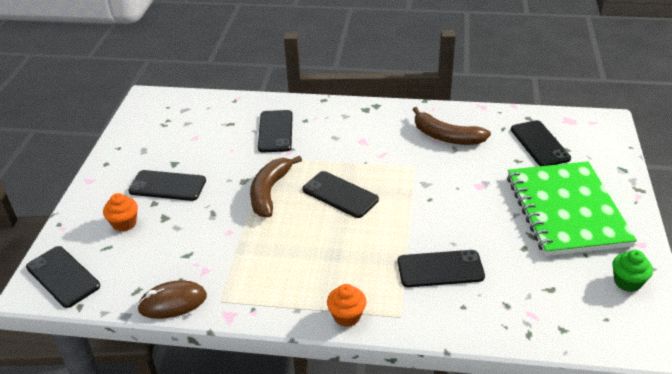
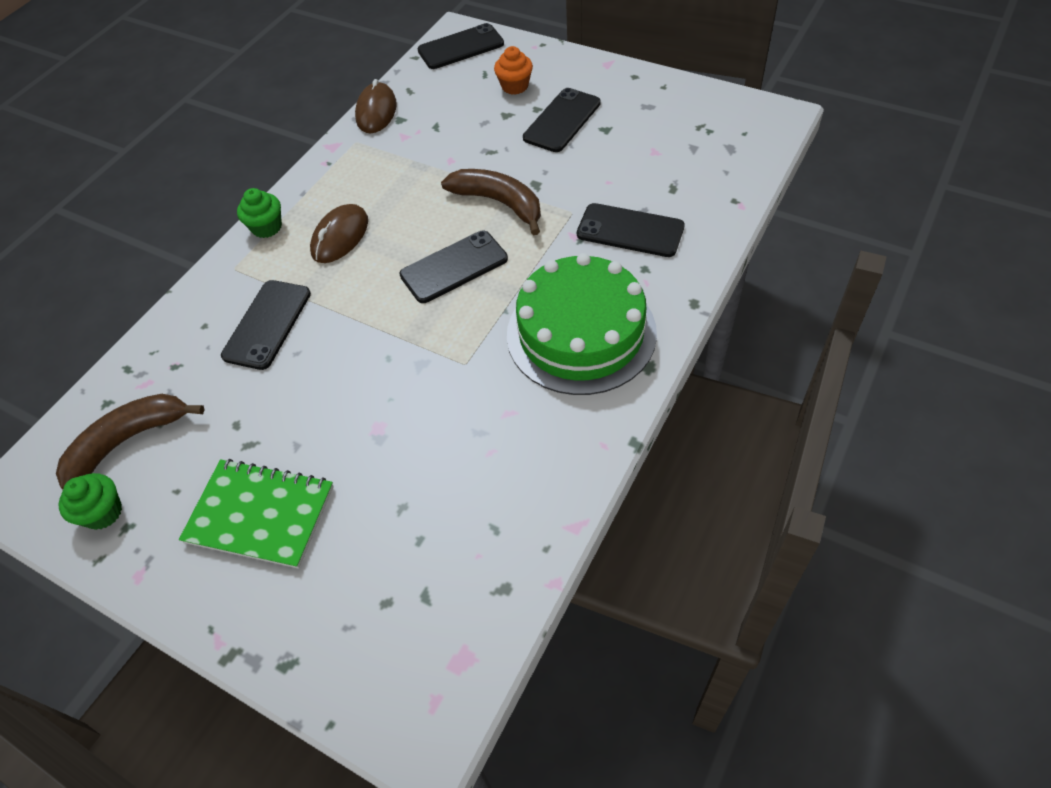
camera: 115 degrees right, 15 degrees up
(337, 264) = (340, 237): none -> brown mouse
(347, 316) = (267, 227): orange cupcake -> green cupcake
(366, 131) = (581, 333): none -> green cake
(446, 137) = (513, 432): brown banana -> brown banana (128, 441)
(539, 144) = (423, 564): black phone -> none
(566, 210) = (260, 514): green notebook -> green notebook, size x0.65

